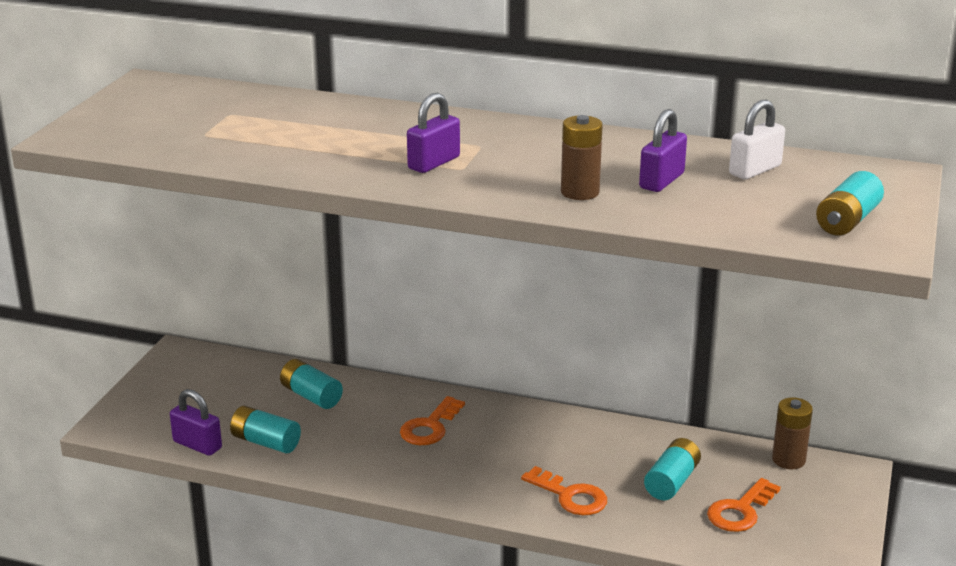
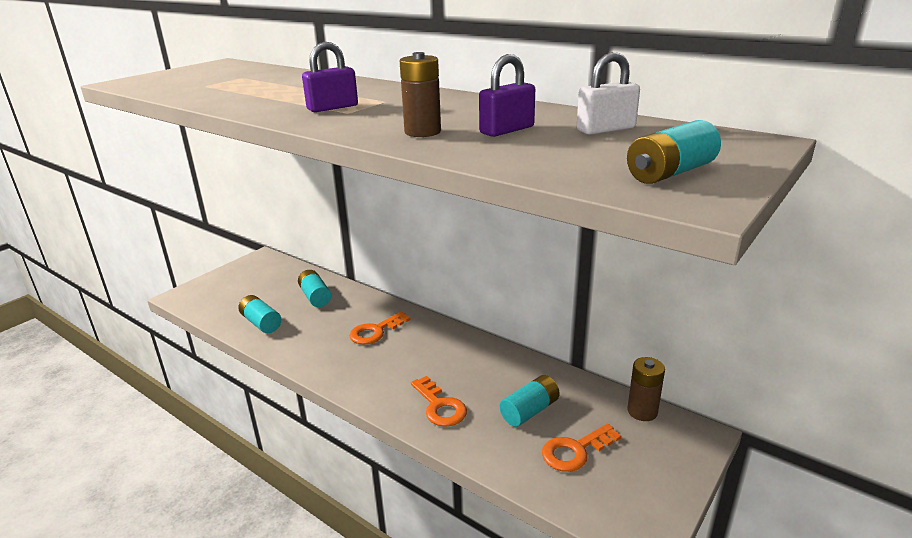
camera: 20 degrees right, 0 degrees up
(197, 445) = (219, 317): purple padlock -> none

